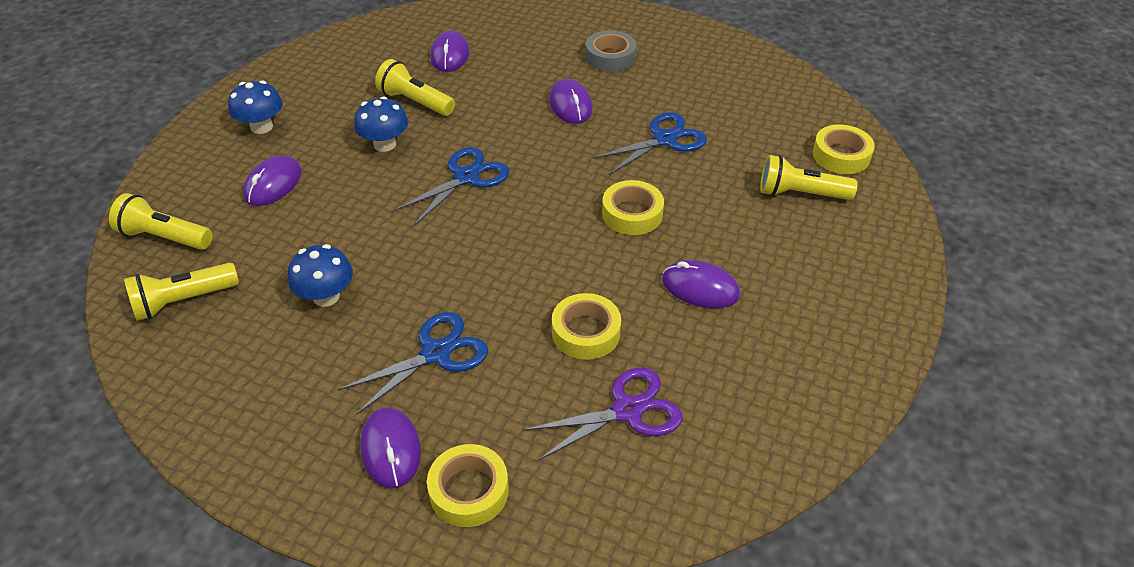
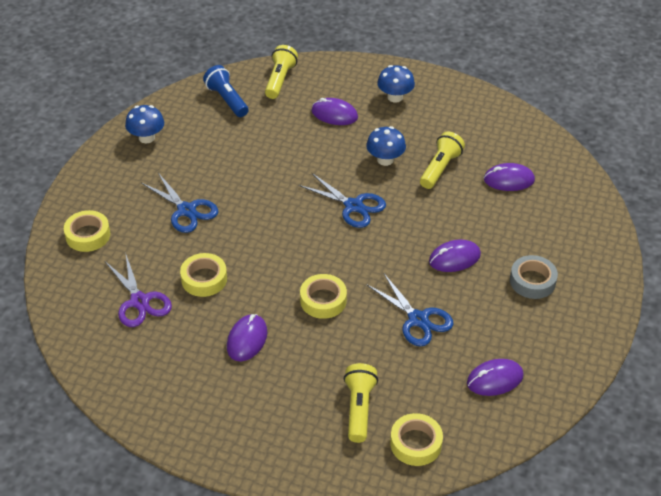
camera: 85 degrees right, 0 degrees up
(183, 301) = (227, 100): yellow flashlight -> blue flashlight
(326, 296) = (232, 156): blue mushroom -> blue mushroom (146, 138)
(390, 450) = (117, 200): purple mouse -> purple mouse (494, 379)

